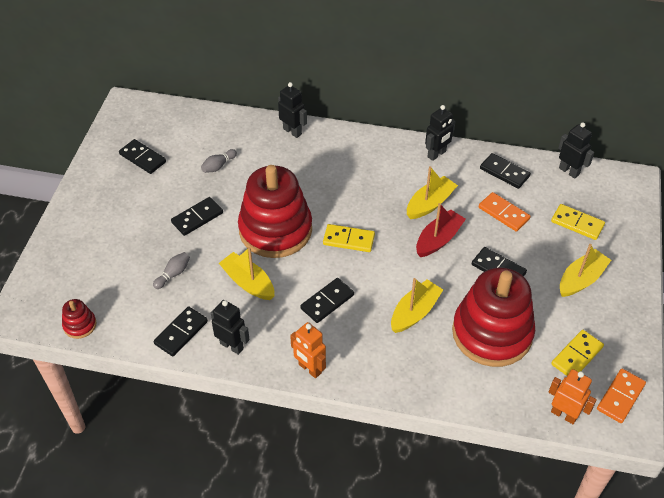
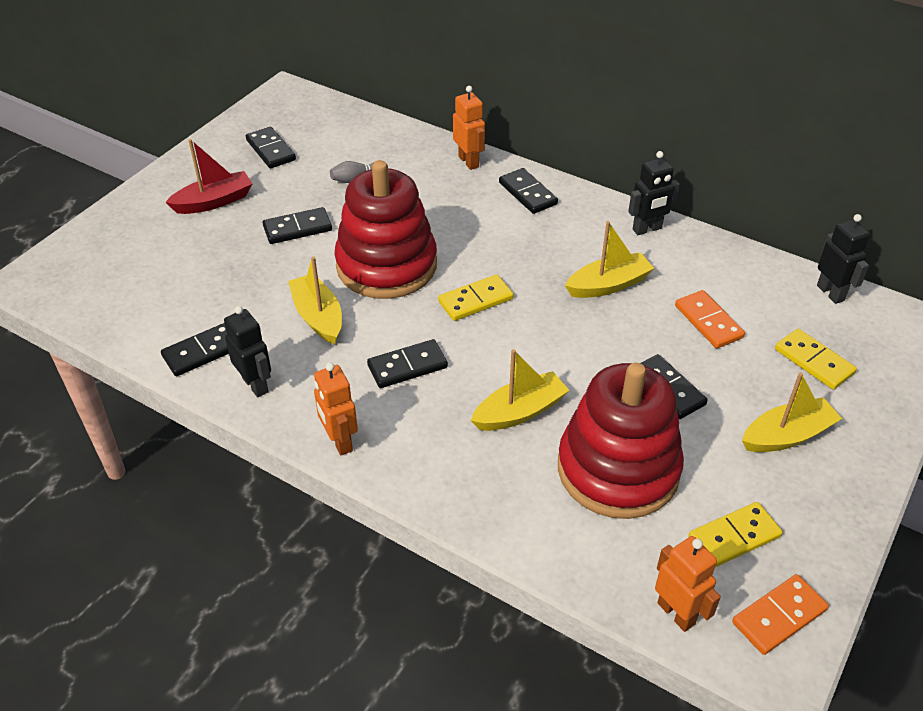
camera: 20 degrees right, 5 degrees down
(80, 325) = (89, 310): red stacking toy -> none
(173, 274) = (232, 283): grey bowling pin -> none
(292, 131) = (469, 161): black robot -> orange robot
(348, 240) = (475, 300): yellow domino -> yellow domino turned 60 degrees counterclockwise
(438, 239) = (598, 331): red boat -> red boat (214, 202)
(504, 172) = (733, 272): black domino -> black domino (527, 193)

